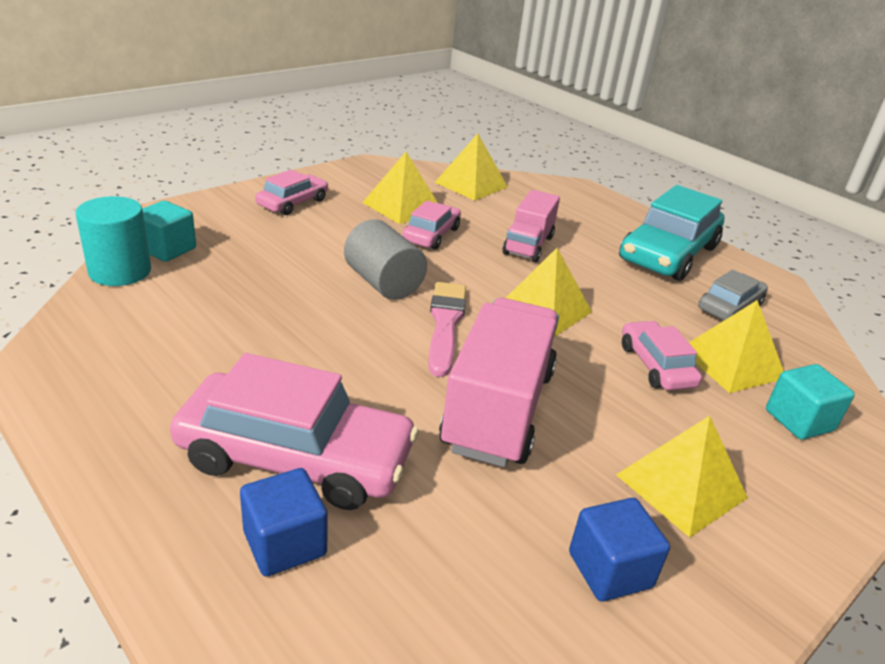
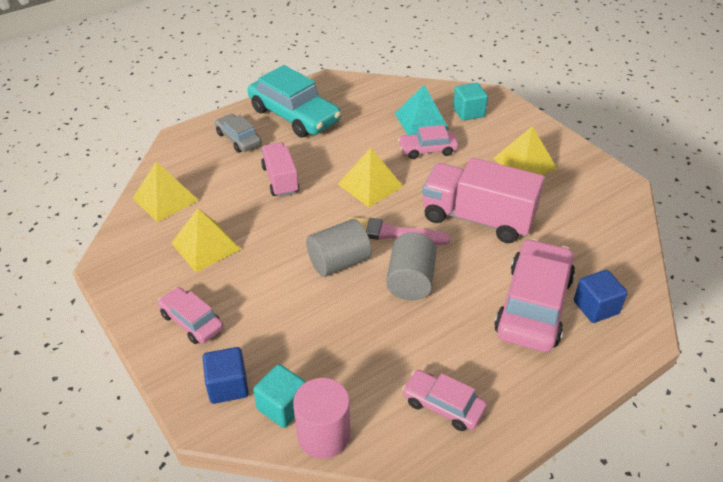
camera: 80 degrees left, 10 degrees up
(120, 271) = (323, 435): turquoise cylinder -> pink cylinder
(351, 336) = (410, 281): none -> grey cylinder
(431, 235) = (261, 231): pink car -> pink car (443, 405)
(528, 245) = (280, 180): pink truck -> pink truck turned 135 degrees counterclockwise
(610, 570) = (582, 196): blue cube -> blue cube (228, 386)
(729, 307) = (362, 106): grey car -> grey car (238, 139)
(731, 363) = (421, 121): yellow pyramid -> turquoise pyramid

